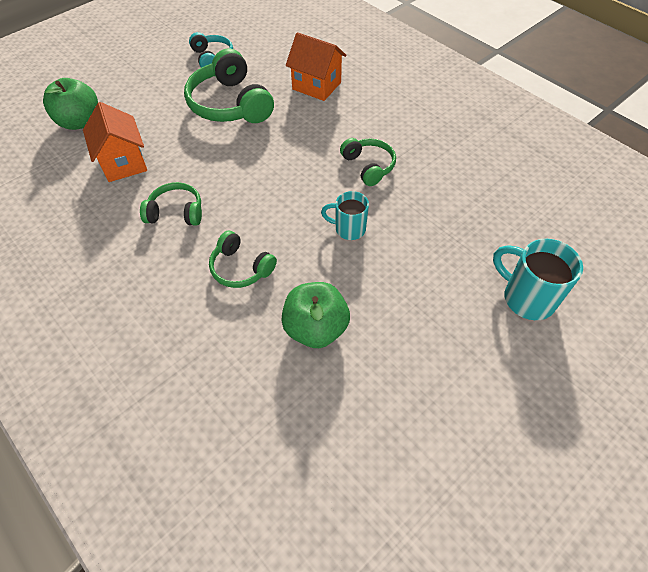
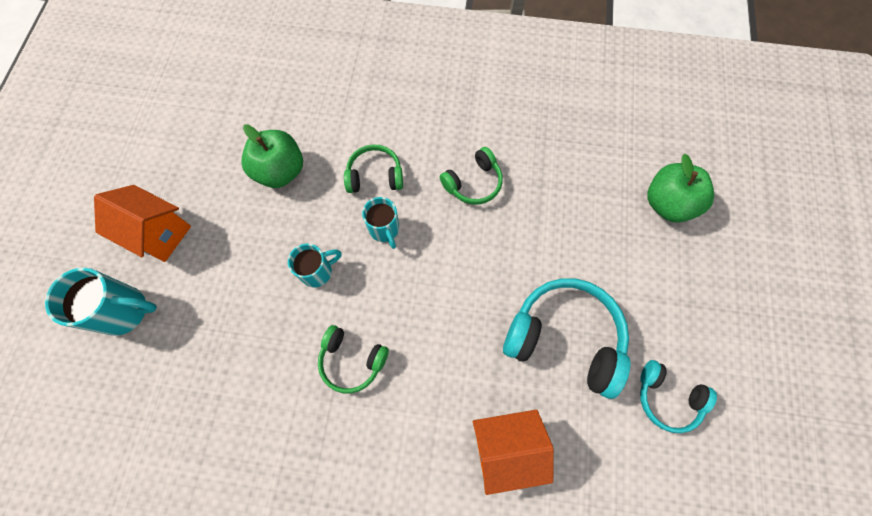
camera: 140 degrees right, 15 degrees up
(124, 163) = (572, 194): orange house -> orange house (159, 234)
(230, 104) = (564, 338): green headphones -> turquoise headphones
(274, 224) = (384, 229): none -> turquoise mug

